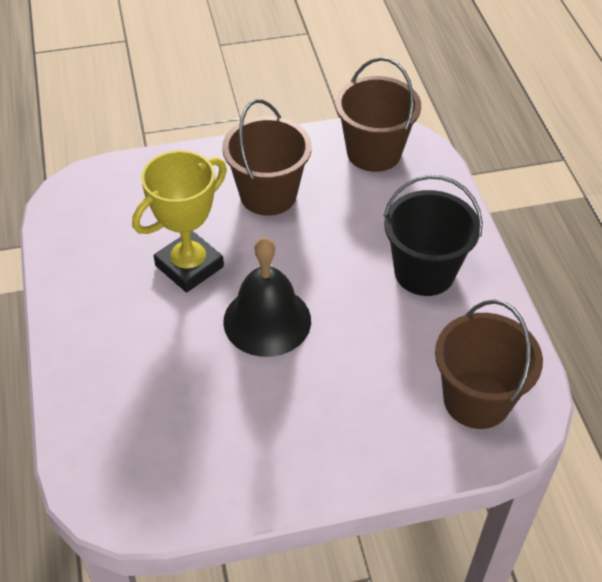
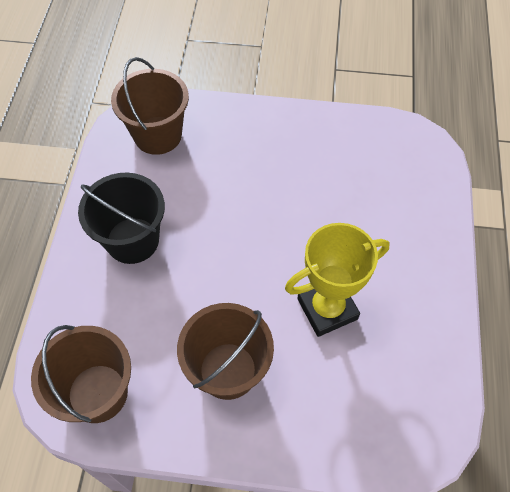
camera: 160 degrees left, 10 degrees up
(267, 320) = (278, 236): black bell -> none

